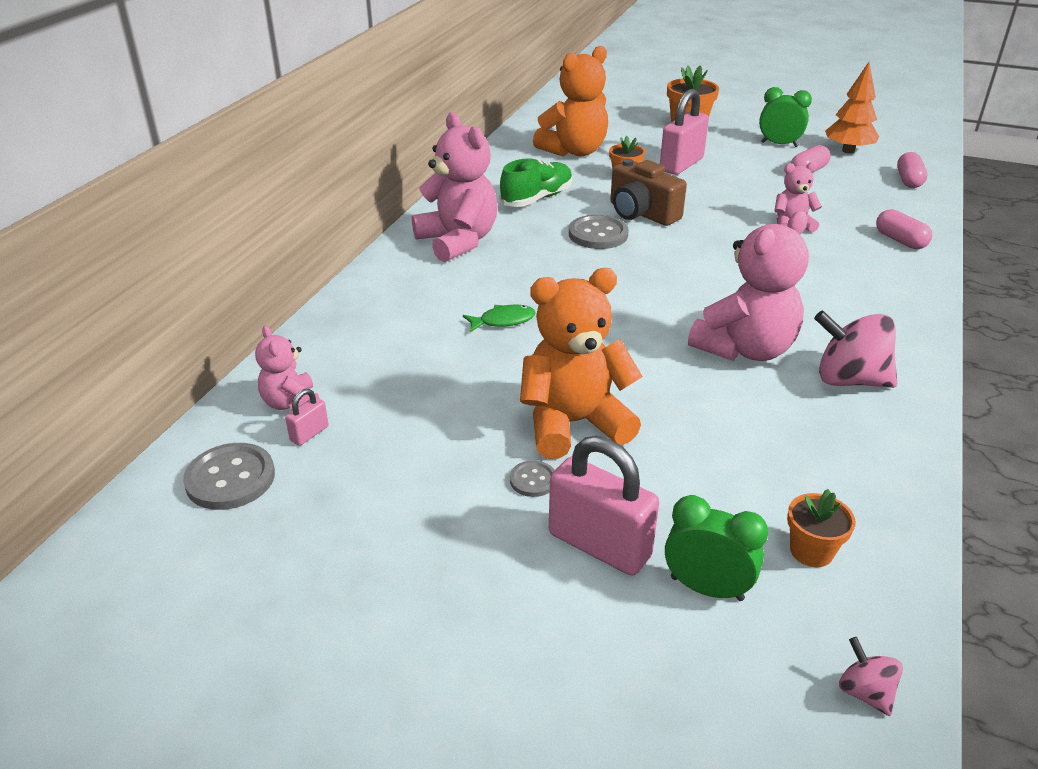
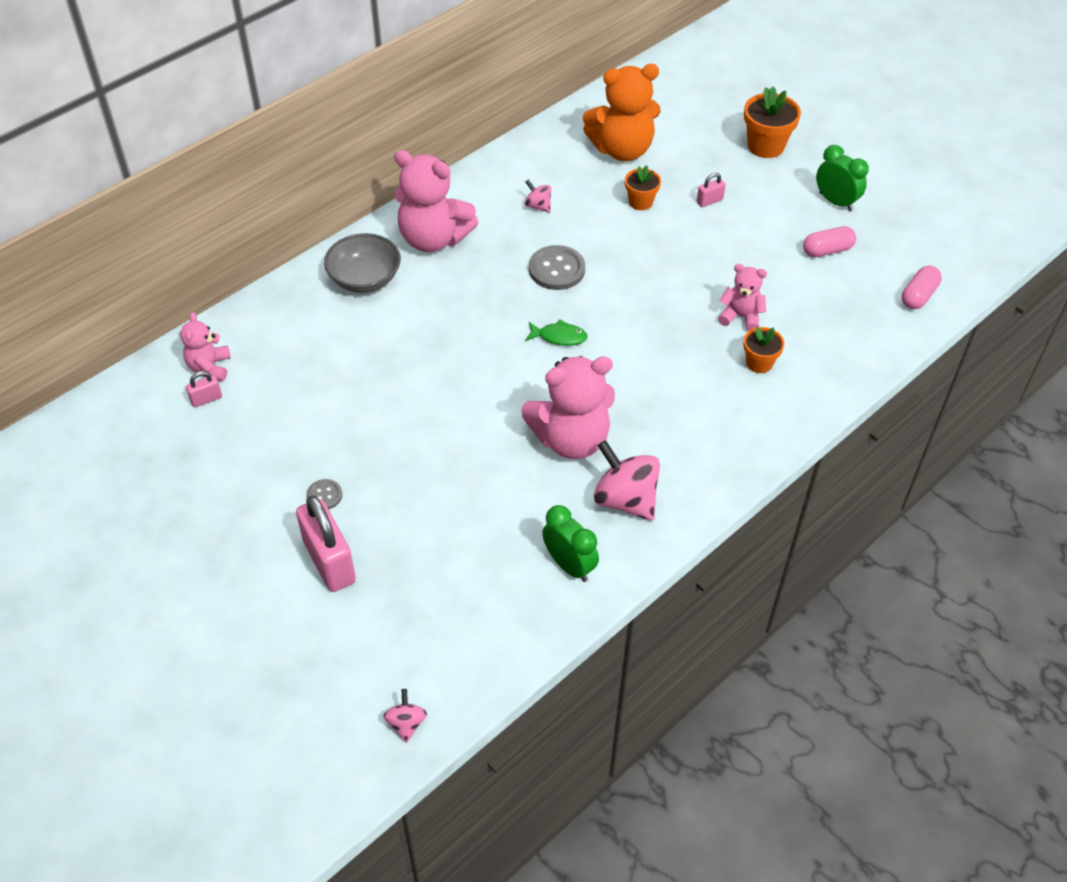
camera: 25 degrees right, 15 degrees up
(230, 478) = (138, 418): grey button -> none
(413, 286) = (365, 279): none -> grey bowl
(458, 241) = (433, 239): pink teddy bear -> pink teddy bear turned 120 degrees clockwise
(503, 321) = (407, 341): green fish -> green fish (559, 337)
(537, 199) = (538, 206): green shoe -> pink spinning top
(573, 423) = (386, 459): orange teddy bear -> none
(641, 213) = (616, 255): brown camera -> none
(681, 165) = (709, 201): pink padlock -> pink padlock, size x0.45
(706, 588) = (371, 619): green clock -> green clock (569, 565)
(811, 551) = (461, 623): orange flower pot -> orange flower pot (759, 363)
(848, 151) = (899, 233): orange tree -> none
(900, 241) = (825, 370): pink capsule -> none

